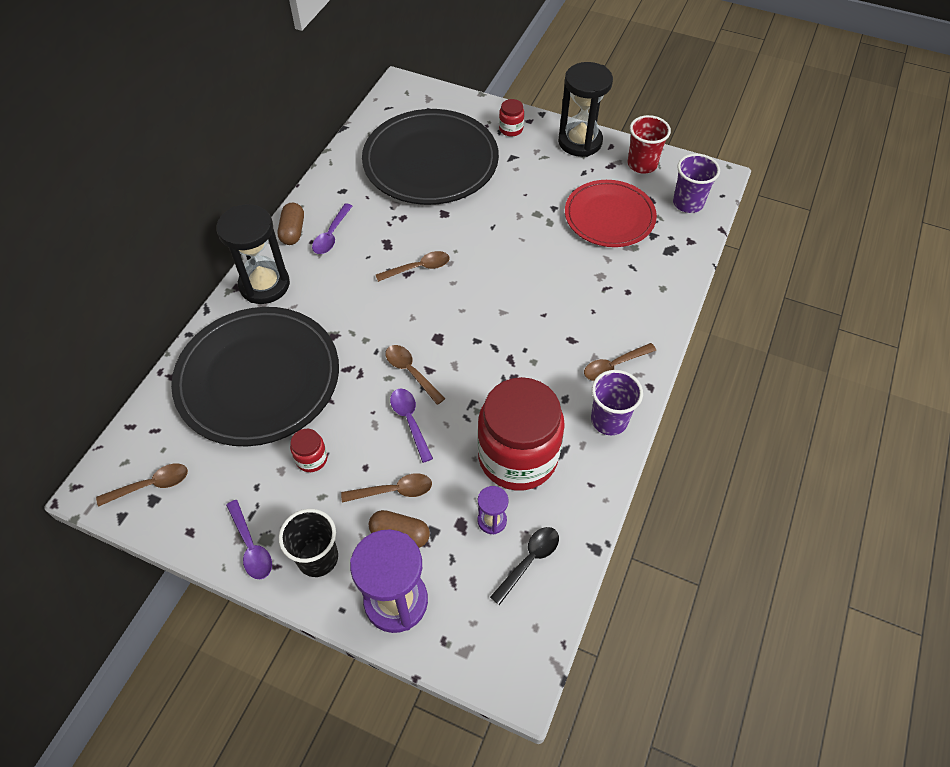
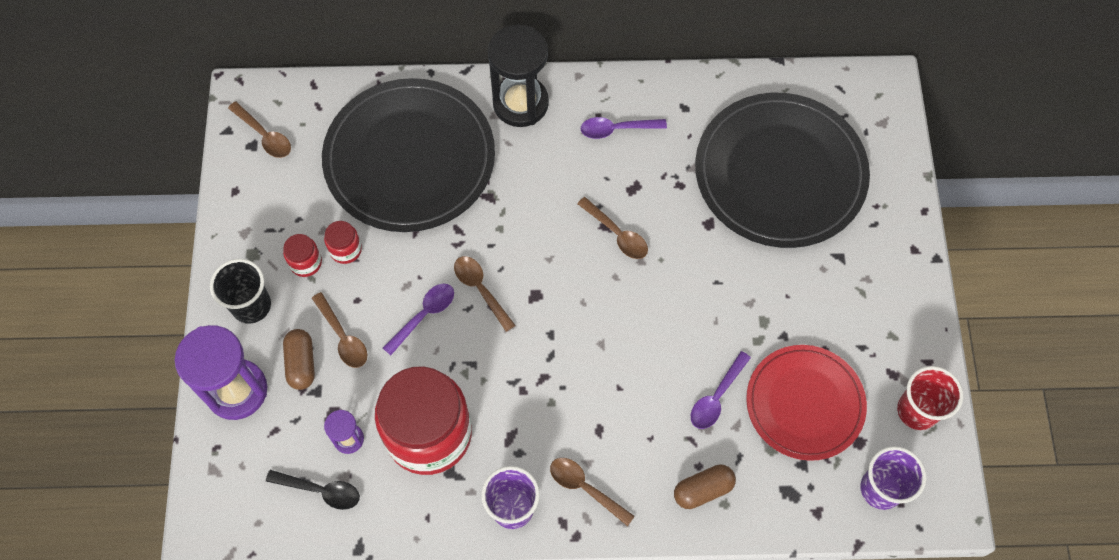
camera: 65 degrees right, 10 degrees up
(251, 546) = (241, 246): purple spoon -> purple spoon (716, 396)
(293, 231) = (602, 91): brown capsule -> brown capsule (703, 490)
(411, 372) = (481, 290): brown spoon -> brown spoon turned 60 degrees counterclockwise
(511, 129) = (886, 235): red jar -> red jar (306, 262)
(580, 142) = (913, 322): black hourglass -> none

